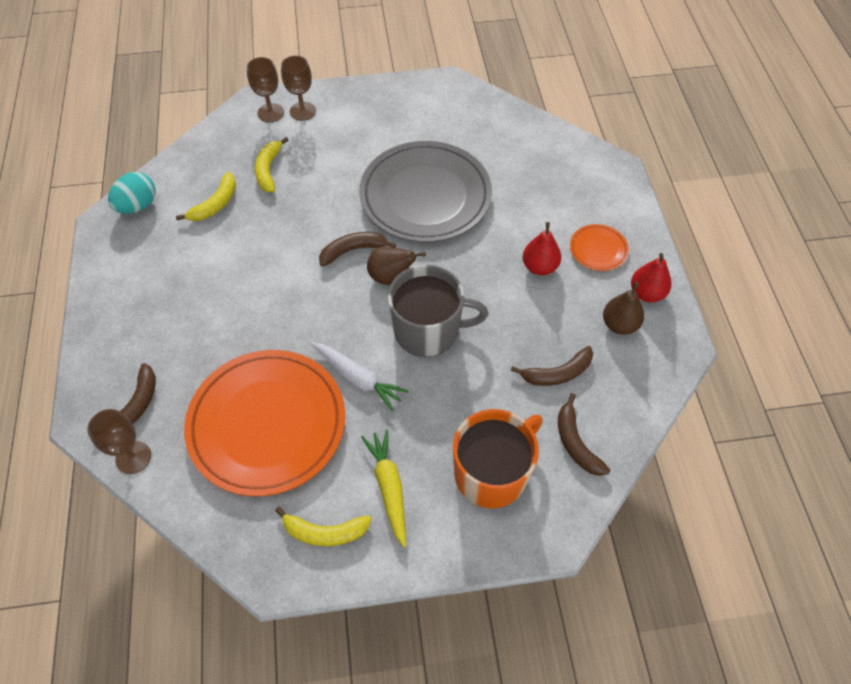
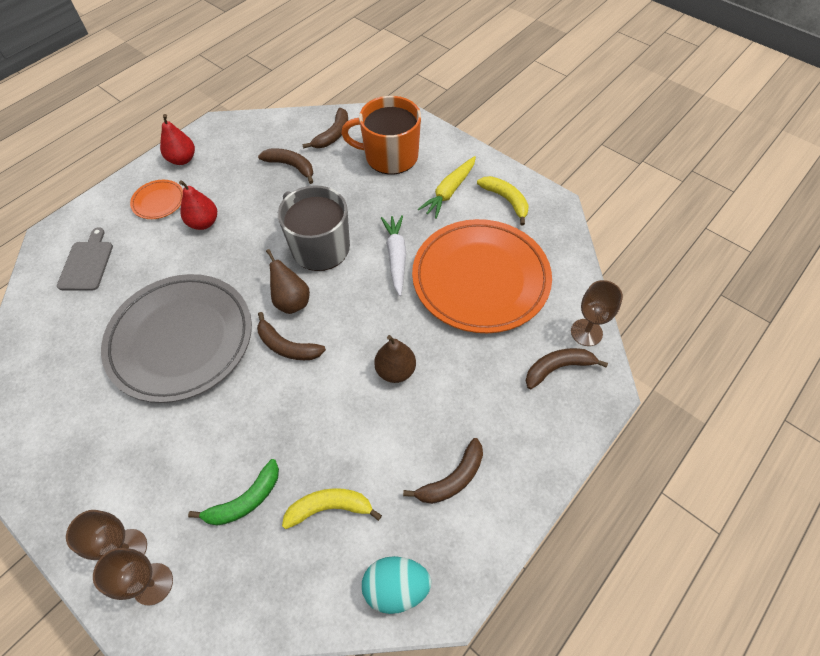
camera: 130 degrees left, 0 degrees up
(153, 275) = (452, 479): none -> brown banana
(268, 170) = (245, 500): yellow banana -> green banana
(561, 177) = (87, 263): none -> grey cutting board
(619, 324) = (223, 159): brown pear -> brown pear (395, 370)

